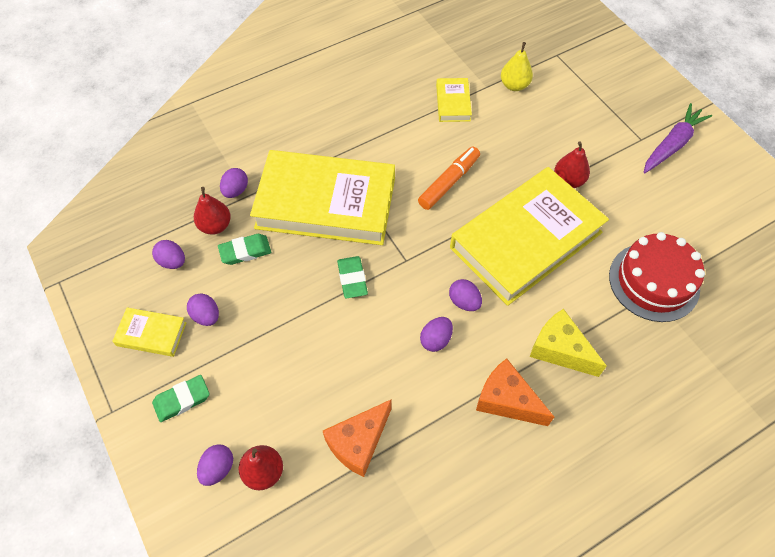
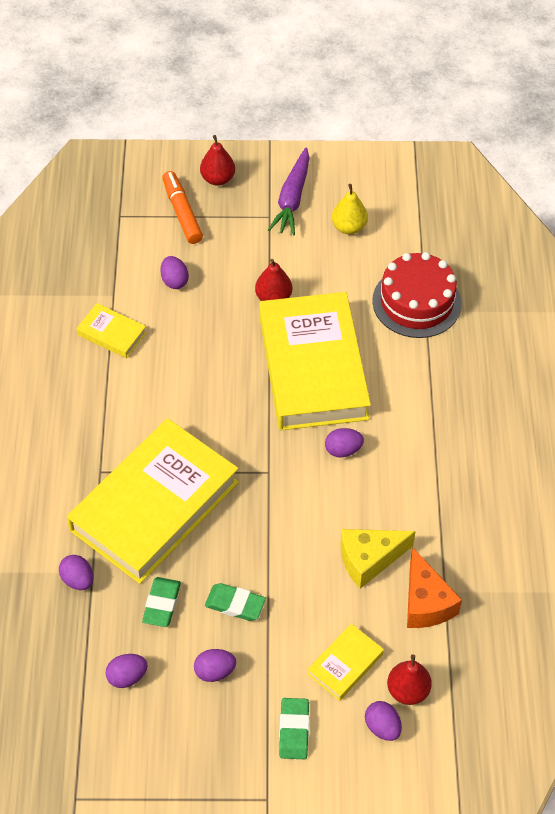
camera: 60 degrees left, 5 degrees down
(151, 334) = (202, 730): yellow book -> yellow book (345, 664)
(215, 226) = (110, 618): red pear -> red pear (218, 179)
(352, 279) = (258, 526): green eraser -> green eraser (235, 604)
(435, 340) = (366, 492): purple egg -> purple egg (174, 281)
(449, 182) = (206, 390): orange marker -> orange marker (182, 212)
(506, 400) = (455, 471): orange cheese -> none
(514, 85) = (130, 272): yellow pear -> yellow pear (349, 227)
(559, 350) = (434, 407): yellow cheese -> yellow cheese (369, 560)
(672, 144) = (292, 199): purple carrot -> purple carrot turned 150 degrees counterclockwise

